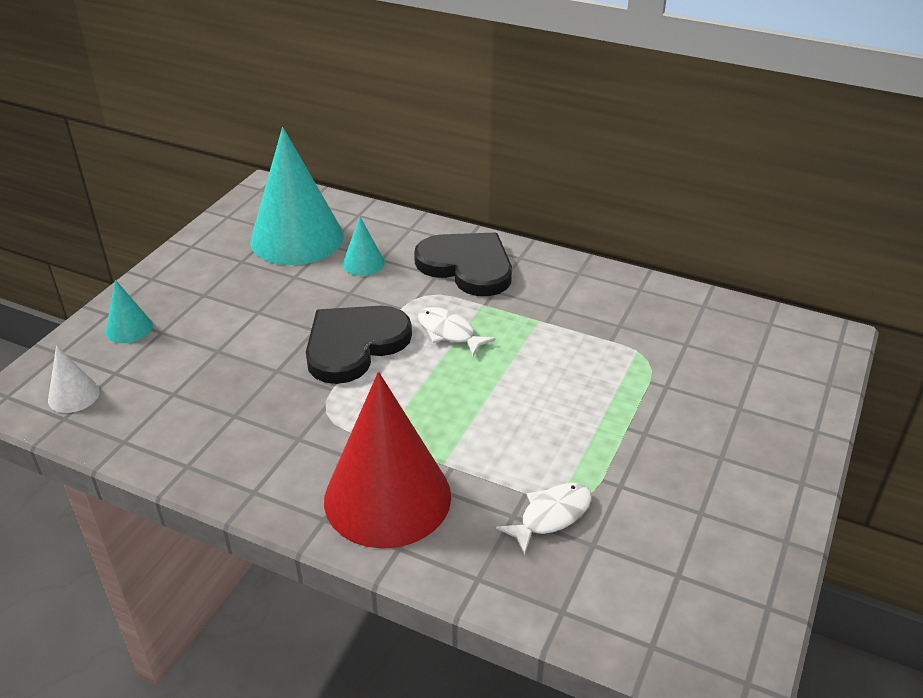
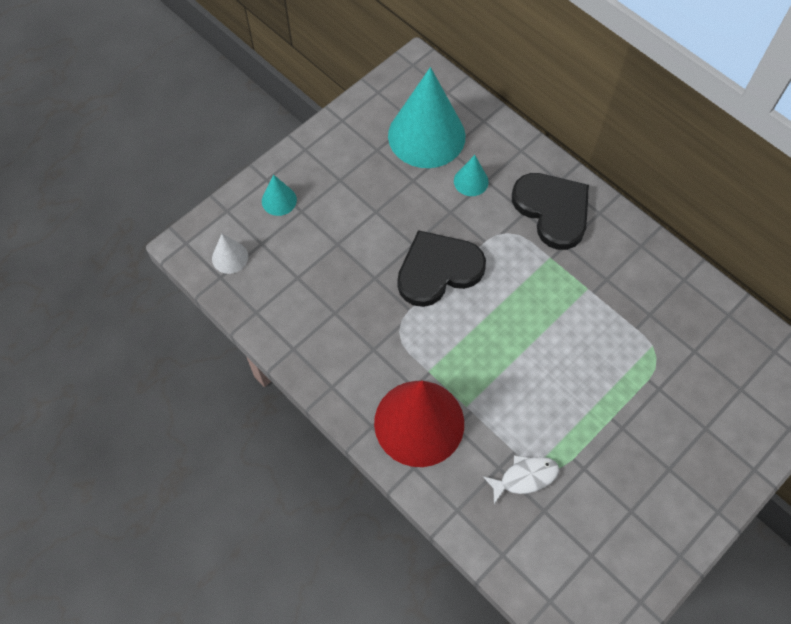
camera: 20 degrees right, 25 degrees up
(449, 332) = (513, 279): white fish -> none

